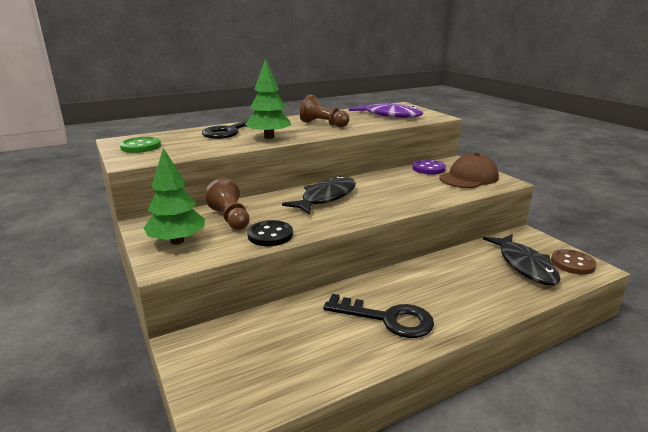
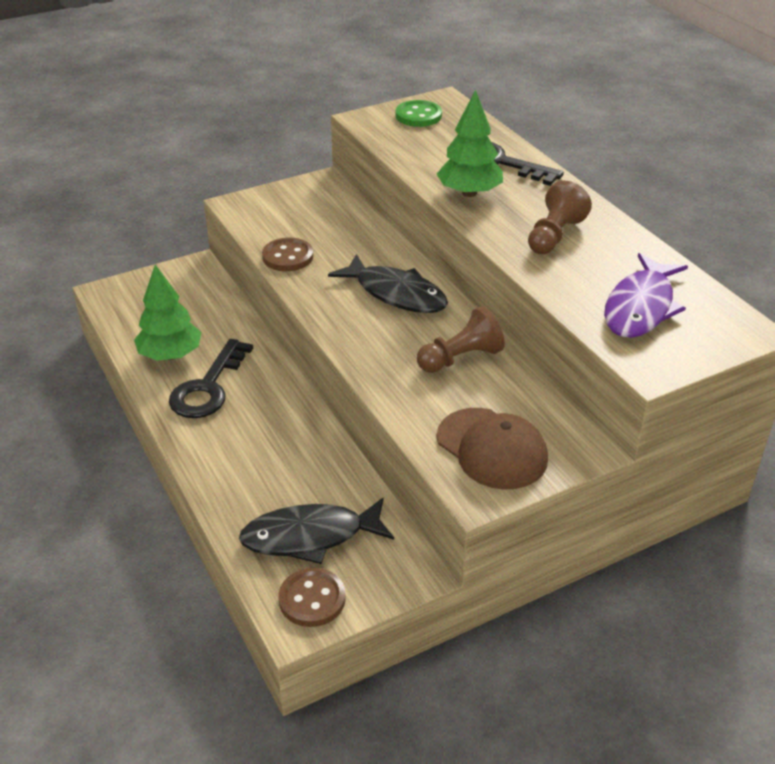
camera: 90 degrees right, 15 degrees up
(177, 241) = (281, 204): green tree -> green tree (170, 355)
(230, 218) = (333, 228): brown pawn -> brown pawn (460, 358)
(270, 235) = (288, 257): black button -> brown button
(428, 168) = (535, 406): purple button -> none

